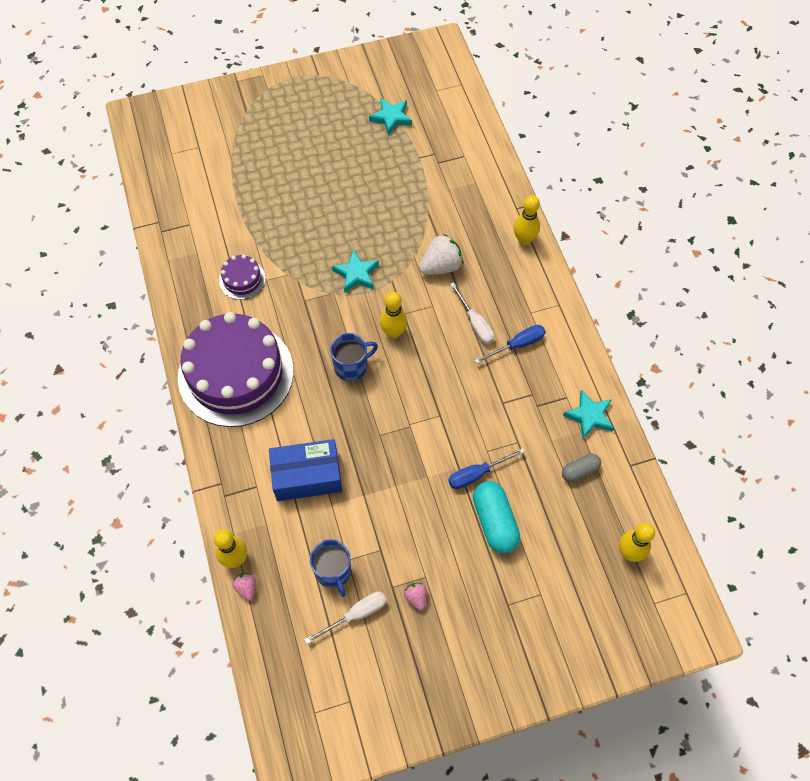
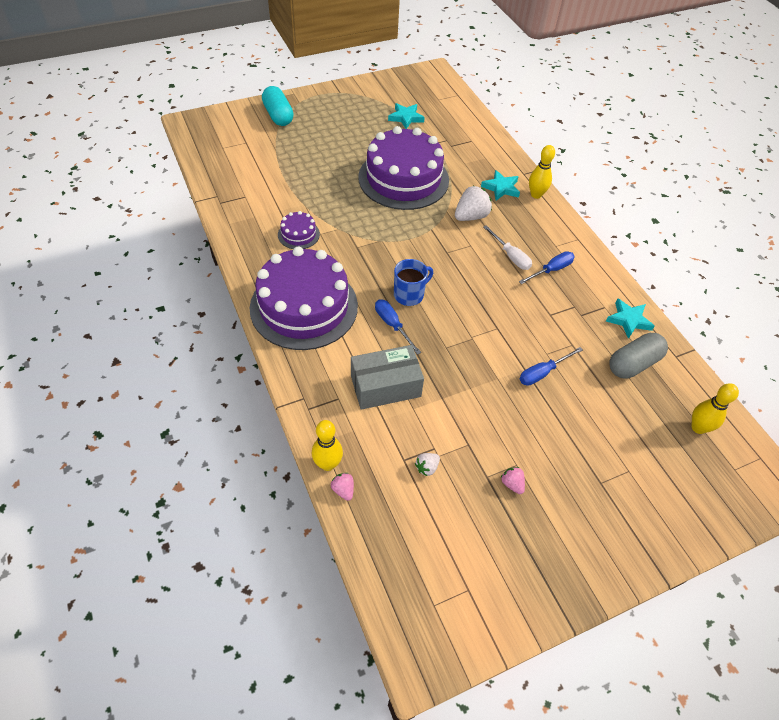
camera: 10 degrees left, 10 degrees down
(307, 476) = (385, 386): blue box -> grey box
(327, 403) = (392, 325): none -> blue screwdriver
(333, 571) = (427, 467): blue mug -> white strawberry
(356, 274) = (399, 225): turquoise star -> turquoise star (501, 188)
(356, 614) = (457, 505): white screwdriver -> none
(372, 208) = (403, 178): none -> purple cake
(393, 332) = (441, 267): yellow bowling pin -> none
(494, 521) = (569, 411): turquoise capsule -> turquoise capsule (278, 115)
(579, 471) = (633, 364): grey capsule -> grey capsule, size x1.71

